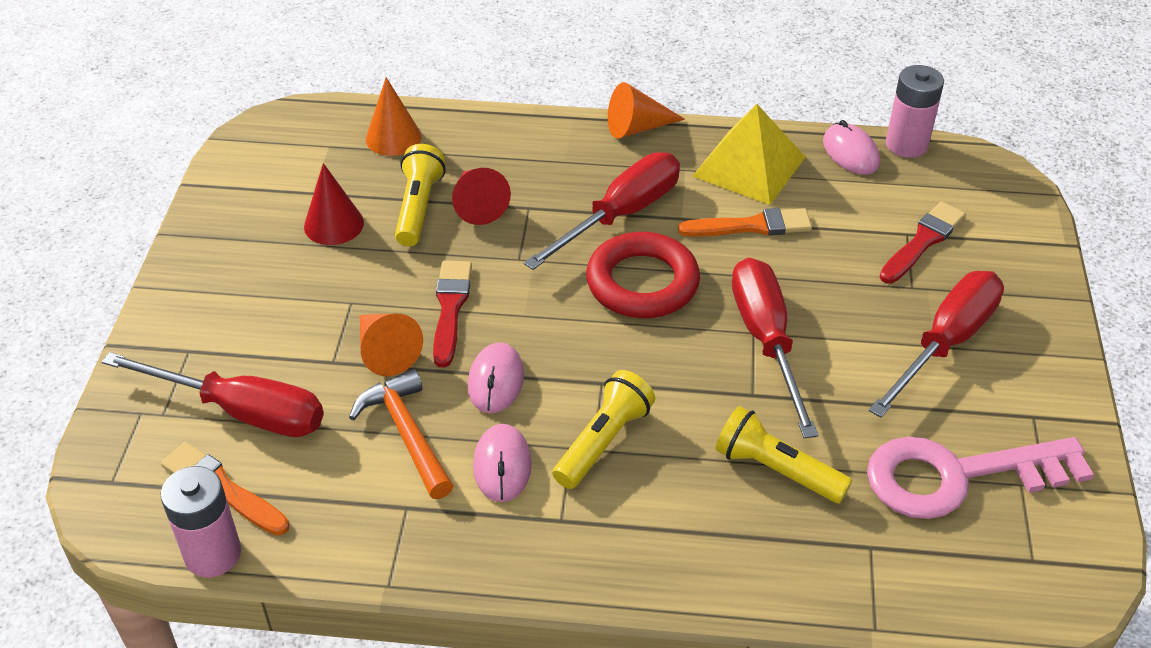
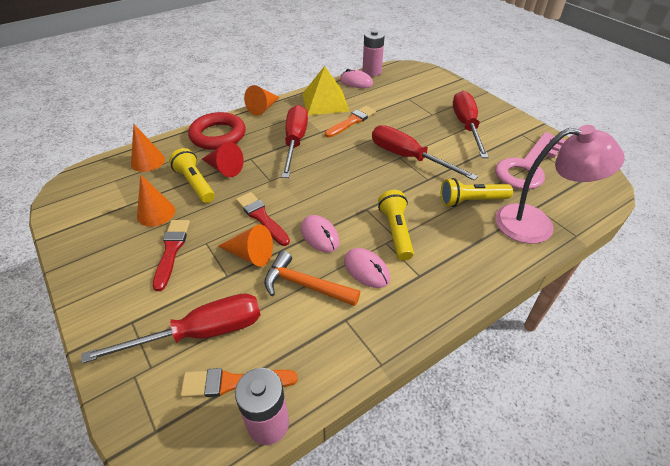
camera: 40 degrees left, 0 degrees up
(334, 224) = (156, 213): red cone -> orange cone
(642, 283) = (335, 162): red ring -> red ring (218, 135)
(832, 571) = (536, 224): none -> pink lamp
(923, 241) = (416, 98): red brush -> red brush (171, 250)

